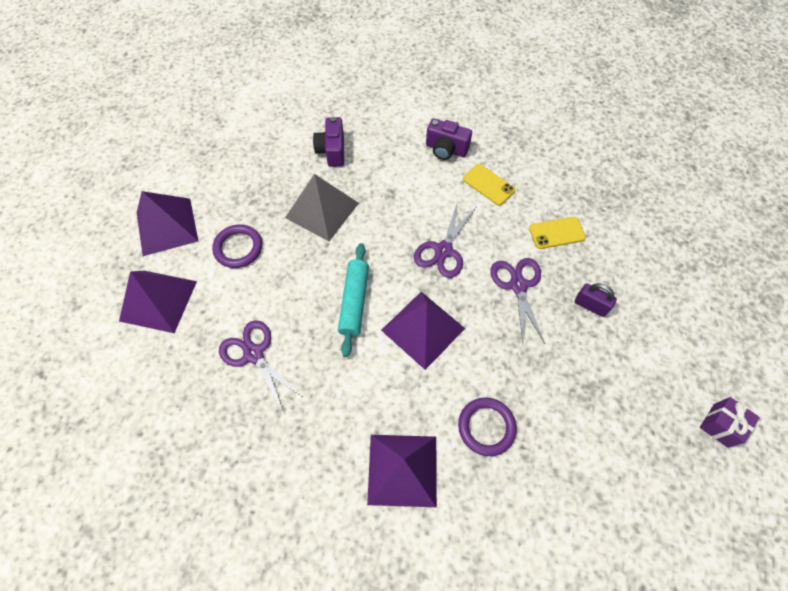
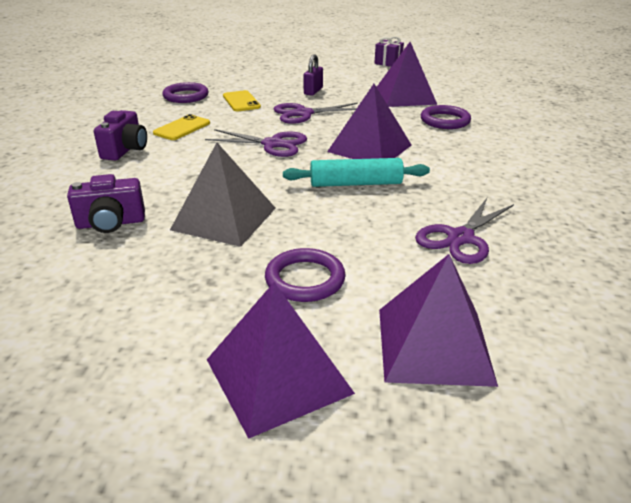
camera: 100 degrees left, 30 degrees down
(402, 470) = (510, 148): purple pyramid -> purple pyramid (405, 96)
(574, 186) = (186, 96): none -> purple ring

